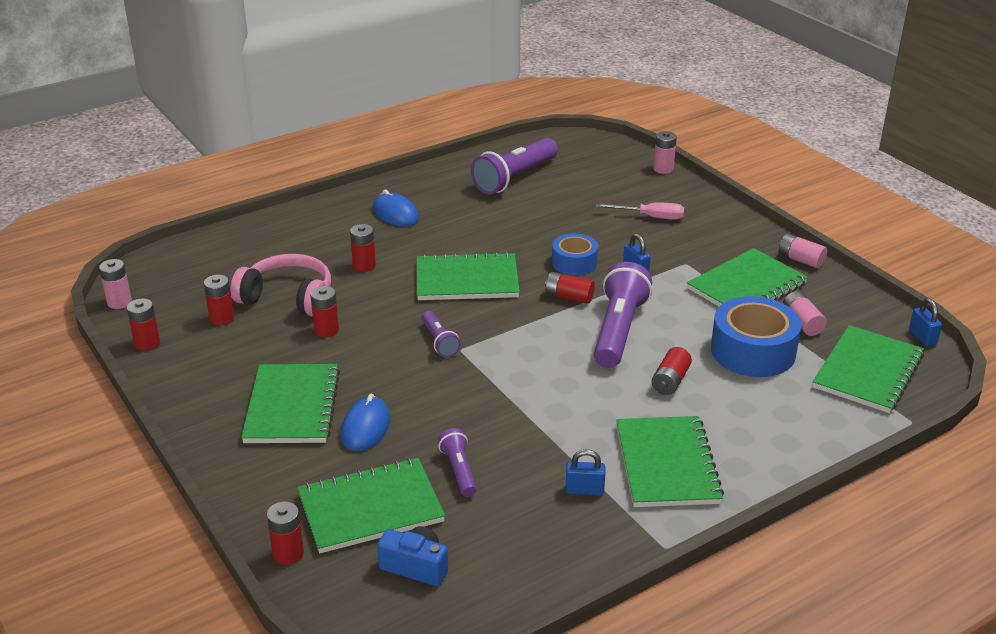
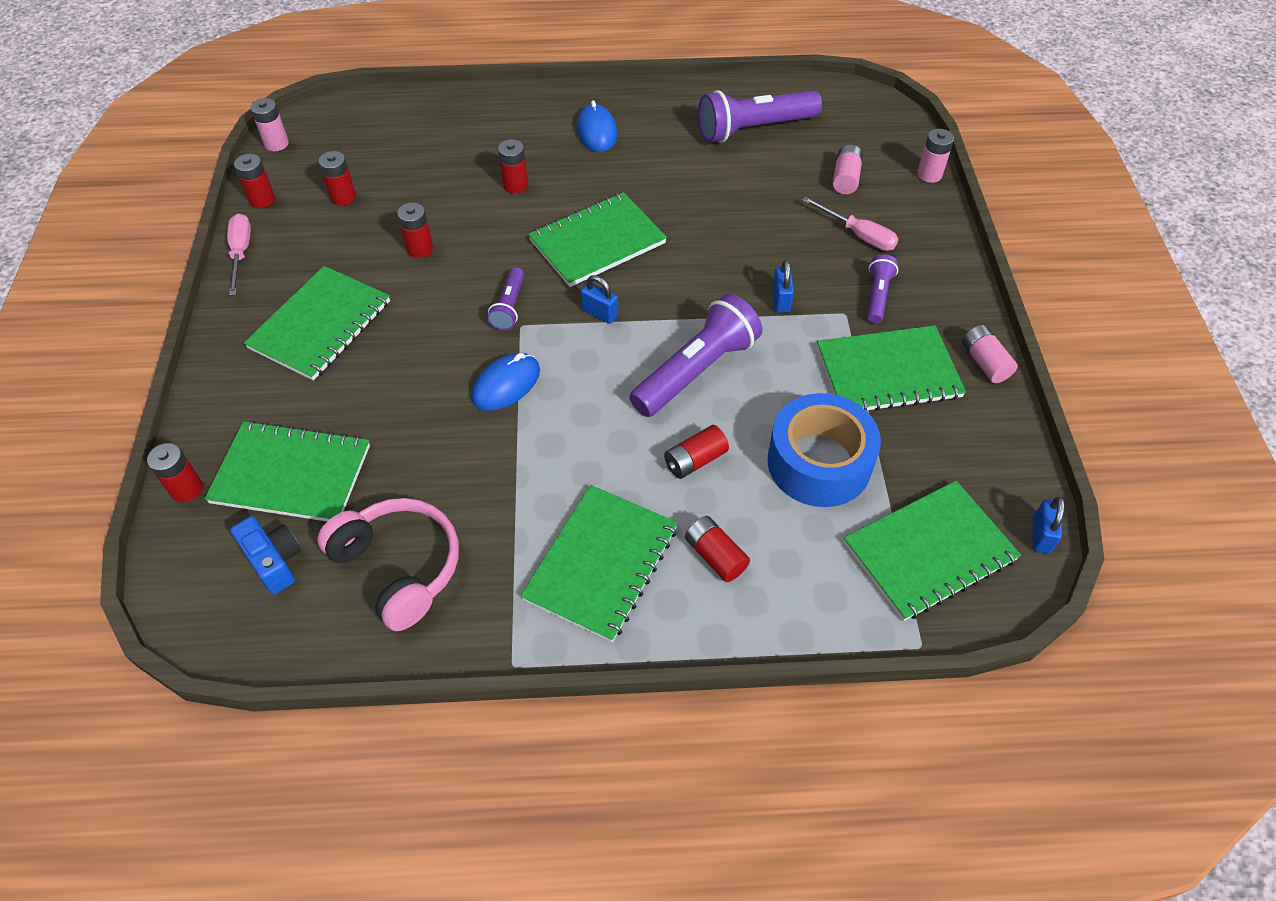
camera: 30 degrees right, 20 degrees up
(166, 384) = (241, 253): none -> pink screwdriver
(288, 298) = (417, 196): pink headphones -> pink headphones (399, 567)
(365, 427) = (361, 379): blue mouse -> blue mouse (506, 384)
(459, 470) = (400, 470): purple flashlight -> purple flashlight (877, 296)
(467, 280) = (597, 242): green notebook -> green notebook turned 60 degrees counterclockwise
(569, 297) = (681, 305): red battery -> red battery (715, 556)
(574, 262) = (724, 263): blue tape -> none
(584, 490) = (495, 553): blue padlock -> blue padlock (600, 313)
(802, 322) = (910, 450): pink battery -> pink battery (845, 178)

